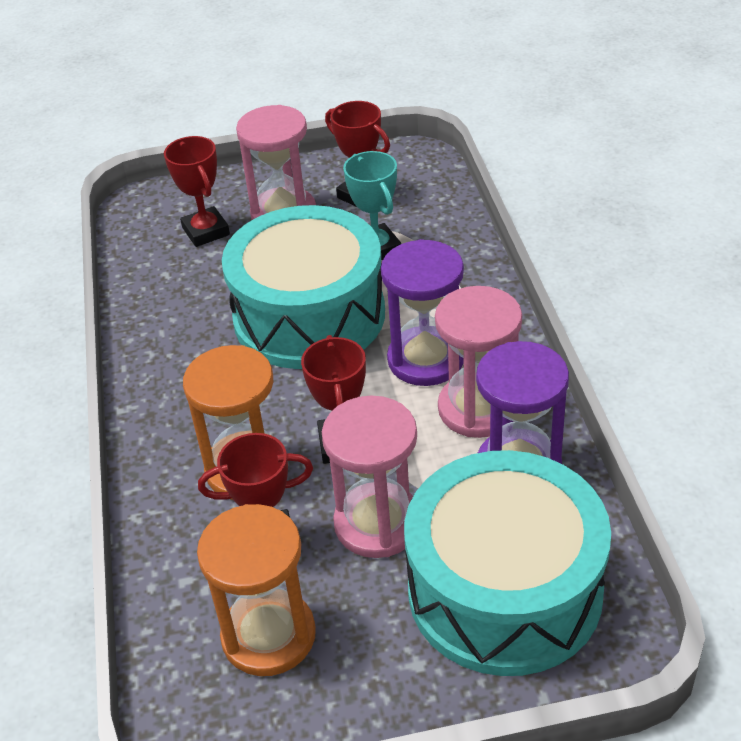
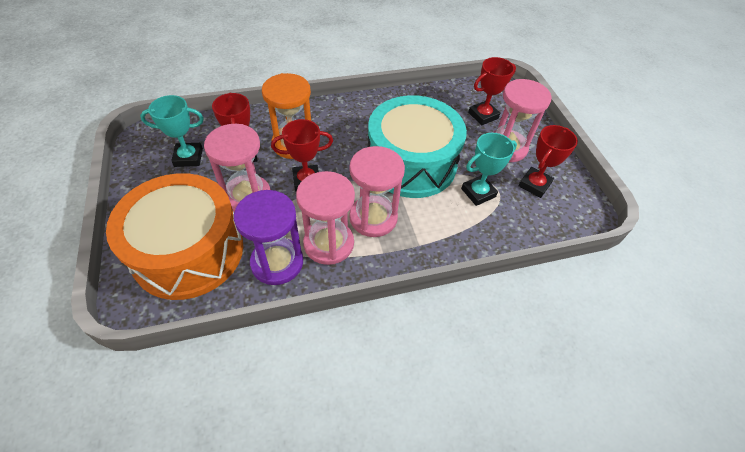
camera: 80 degrees right, 10 degrees up
(268, 635) = (188, 157): orange hourglass -> turquoise trophy
(426, 359) = (373, 218): purple hourglass -> pink hourglass
(504, 590) = (188, 251): turquoise drum -> orange drum

